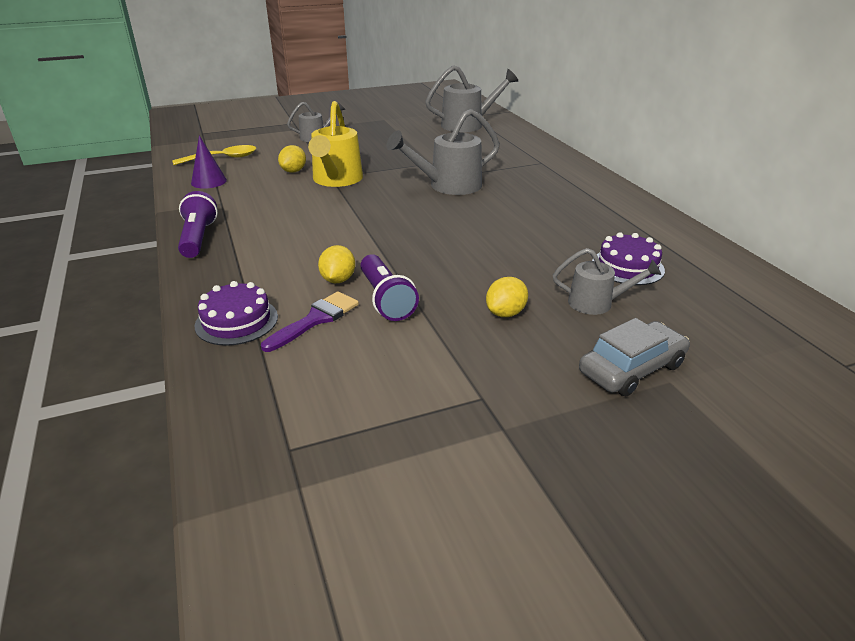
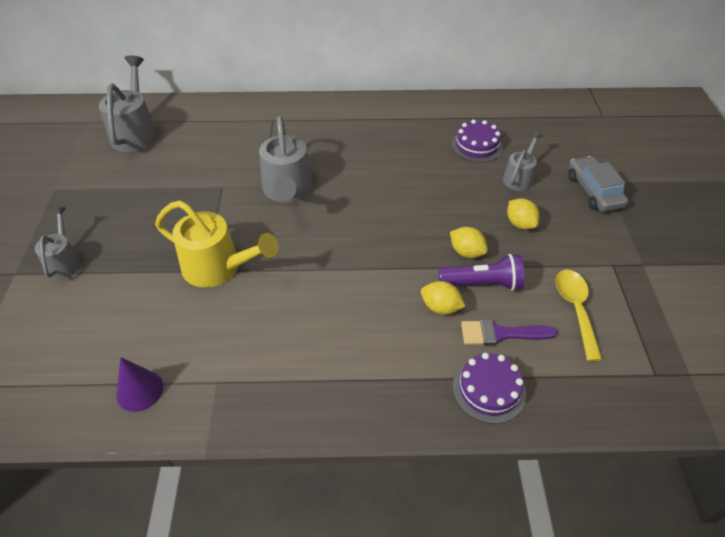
camera: 70 degrees left, 15 degrees up
(198, 238) = (306, 411): purple flashlight -> none
(222, 158) = (64, 369): yellow spoon -> yellow spoon (575, 309)
(293, 171) = (165, 300): yellow lemon -> yellow lemon (466, 252)
(316, 319) = (500, 334): purple brush -> purple brush turned 60 degrees counterclockwise

